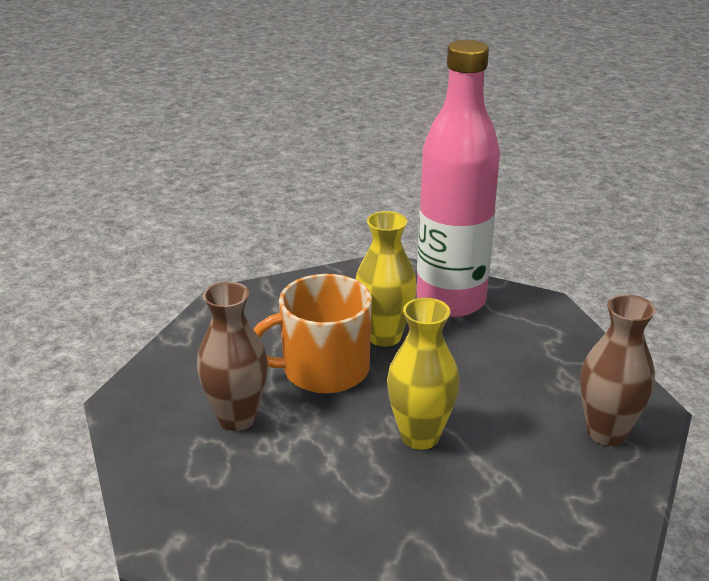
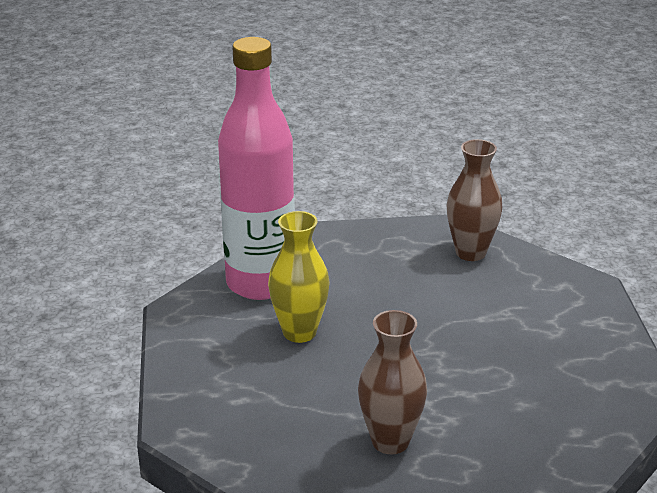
camera: 75 degrees left, 0 degrees up
(323, 369) = (336, 377): orange mug -> none
(420, 436) = (448, 339): yellow vase -> none

